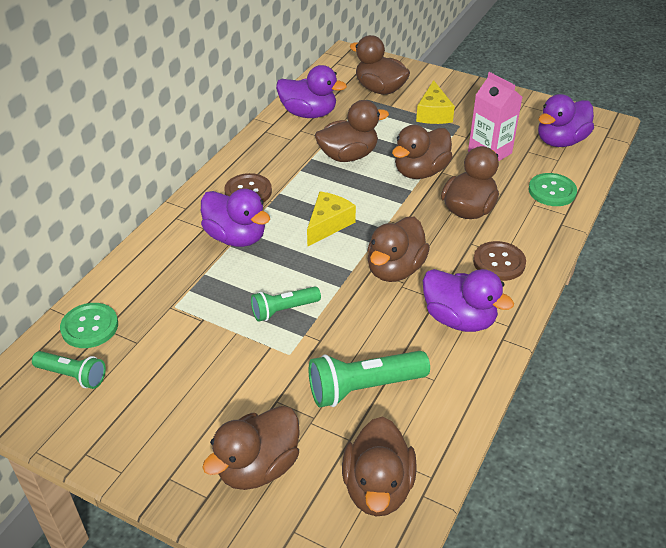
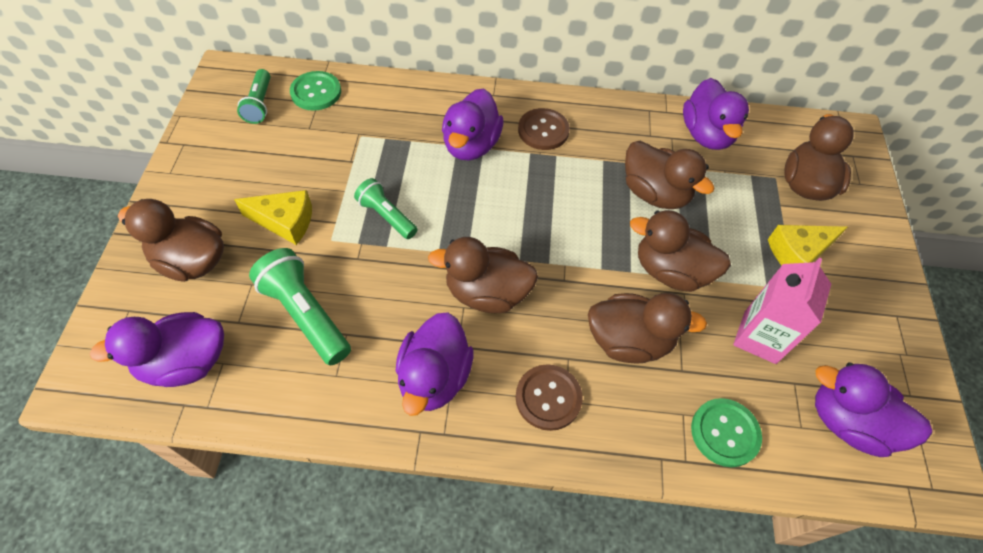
camera: 65 degrees right, 15 degrees up
(328, 224) = (528, 211): yellow cheese -> yellow cheese (285, 222)
(377, 487) = (185, 362): brown duck -> purple duck

